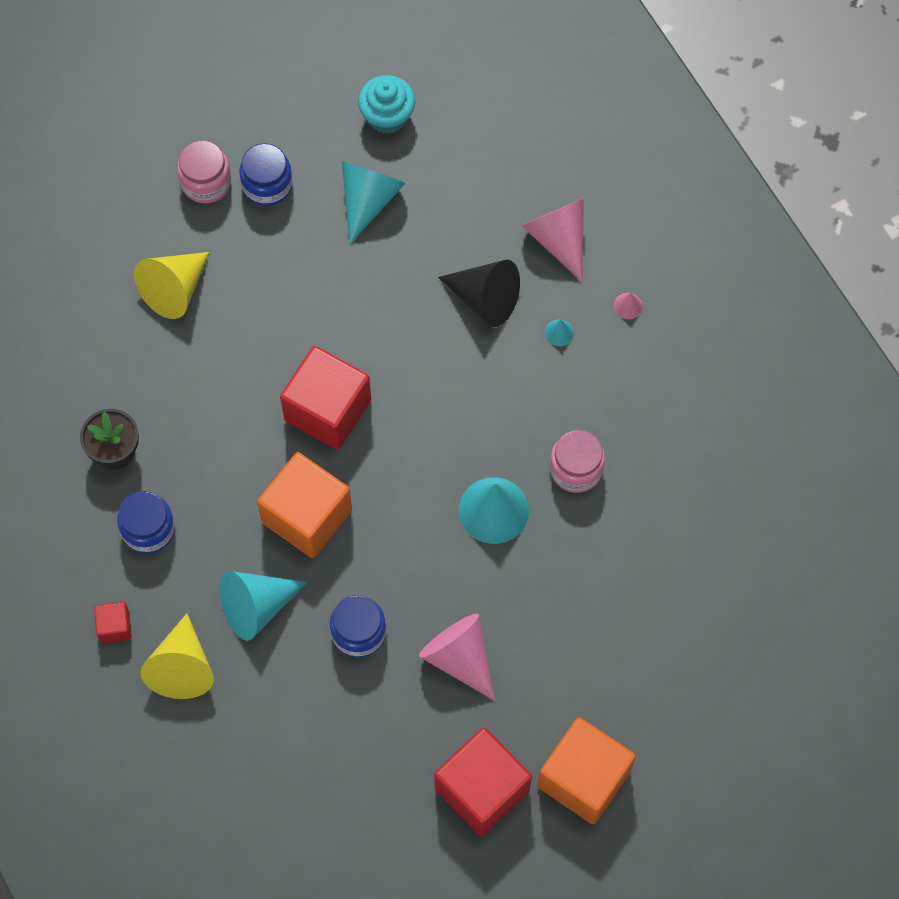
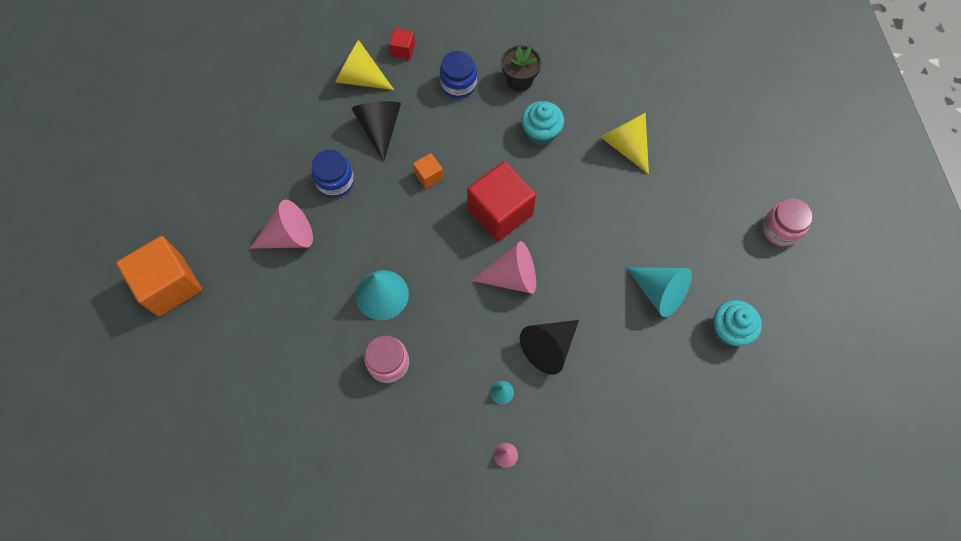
camera: 110 degrees right, 0 degrees up
(190, 398) = (541, 132): none -> turquoise cupcake
(206, 182) = (705, 188): pink jar -> pink jar (780, 229)
(256, 607) = (380, 128): turquoise cone -> black cone
(267, 185) = (691, 227): blue jar -> none
(307, 516) = (428, 176): orange cube -> orange cube, size x0.46
(482, 789) = (197, 220): red cube -> none
(558, 239) = (582, 422): pink cone -> pink cone (512, 277)

